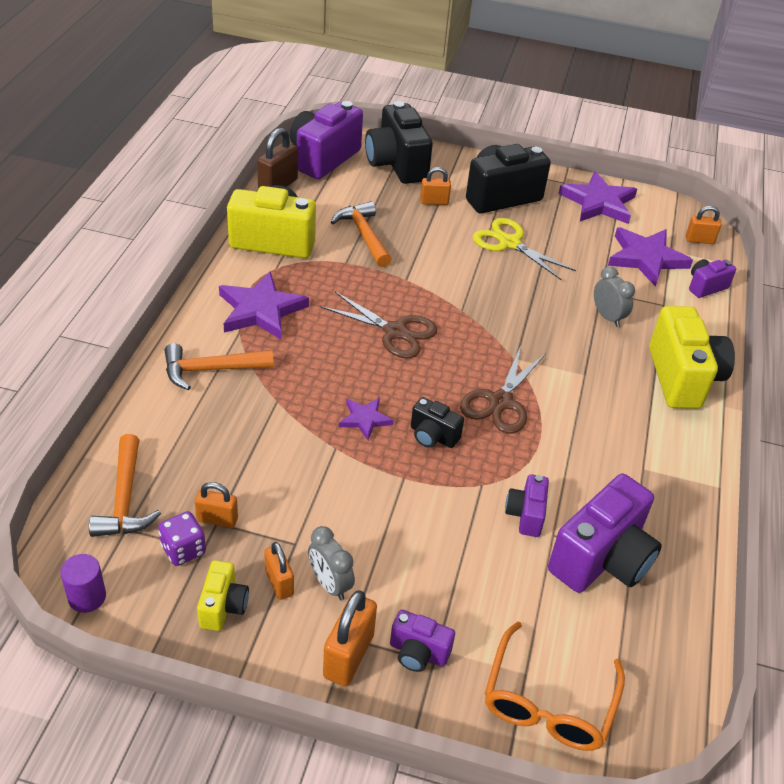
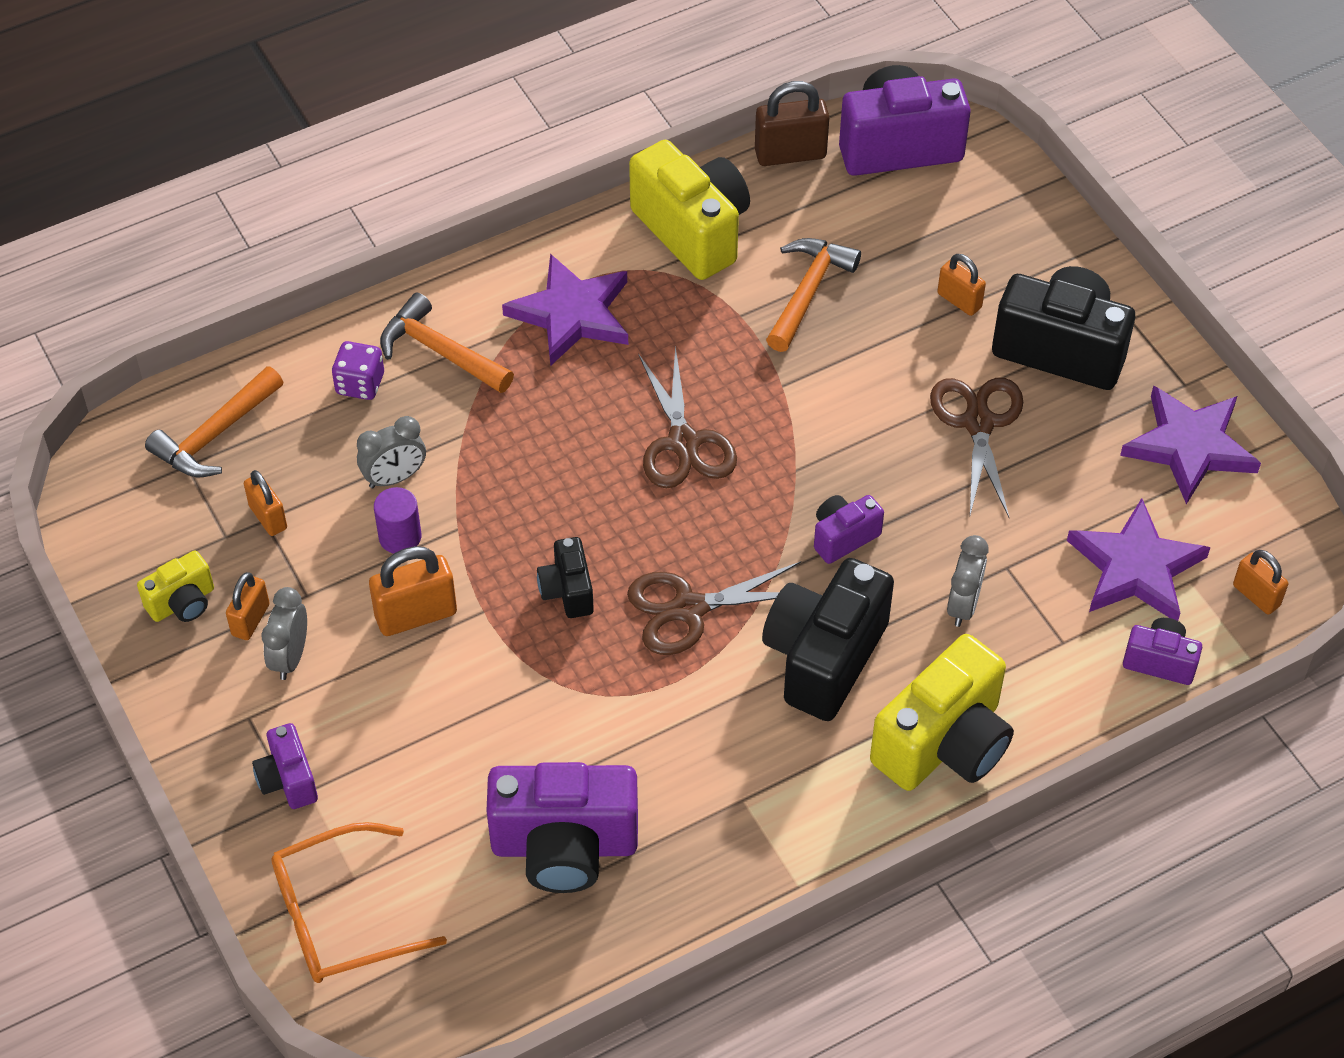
camera: 50 degrees right, 10 degrees up
(87, 597) = (91, 505): purple cylinder -> purple cylinder (400, 537)
(183, 550) = (209, 524): purple dice -> purple dice (360, 384)
(267, 447) = (394, 478): none -> grey clock
(348, 656) = (229, 732): orange padlock -> orange padlock (416, 615)
(365, 419) = (523, 520): purple star -> none
(396, 164) = (983, 213): black camera -> black camera (824, 657)
(509, 243) = (978, 423): yellow scissors -> brown scissors
(525, 515) = (550, 743): purple camera -> purple camera (843, 537)

